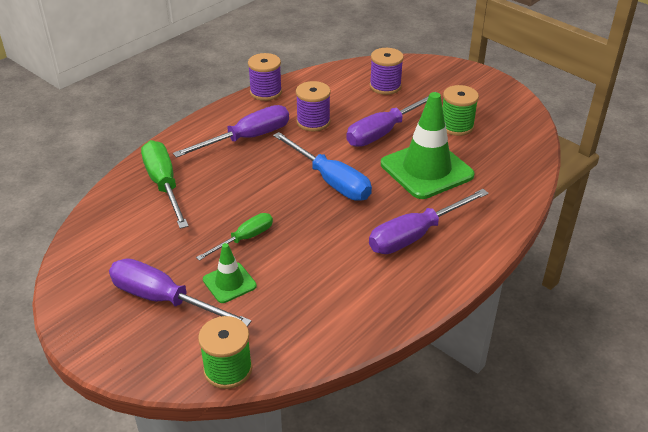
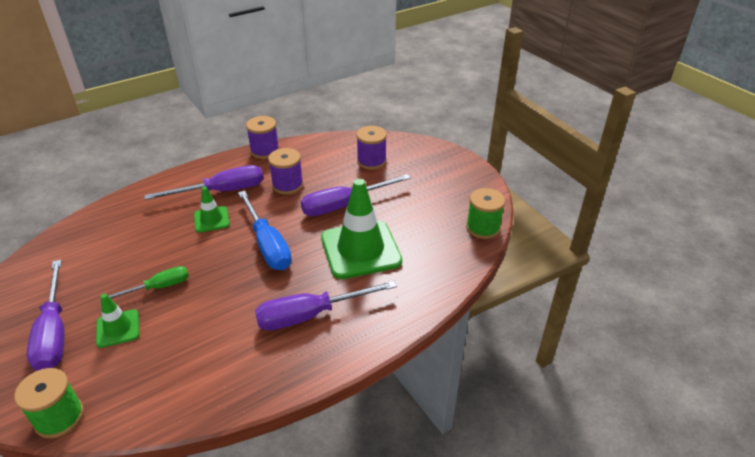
camera: 15 degrees right, 0 degrees up
(164, 185) = (127, 222): green screwdriver -> none
(164, 299) = (54, 333): purple screwdriver -> purple screwdriver turned 150 degrees counterclockwise
(255, 167) = (211, 219): none -> green traffic cone
(456, 126) = (414, 211): green spool -> green spool (483, 228)

